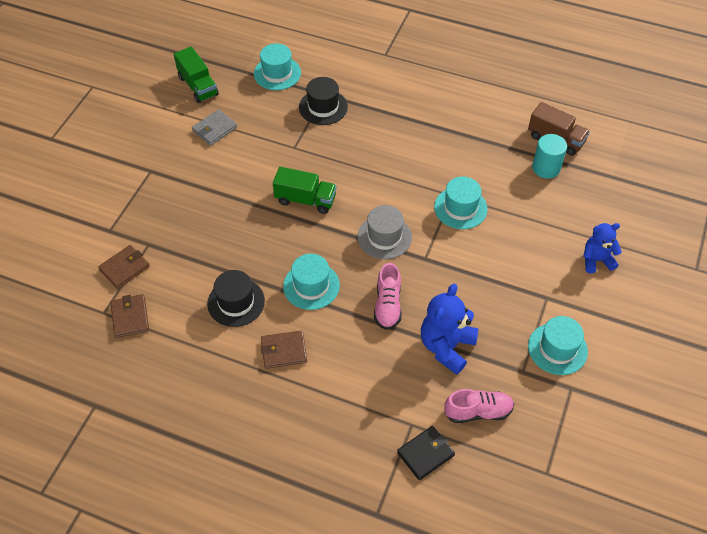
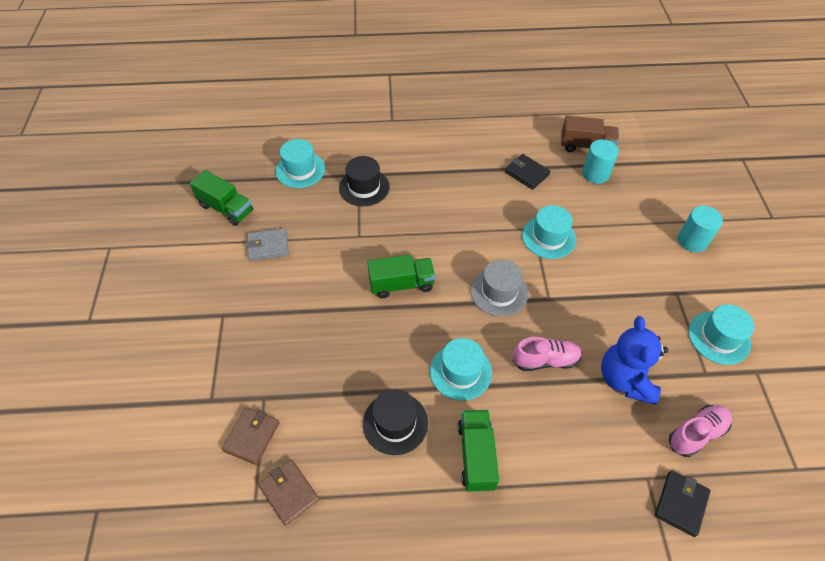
camera: 25 degrees left, 0 degrees up
(215, 129) = (268, 246): grey wallet -> grey wallet turned 60 degrees clockwise
(284, 351) = (476, 456): brown wallet -> green truck
(387, 305) = (545, 360): pink shoe -> pink shoe turned 75 degrees counterclockwise
(479, 145) = (526, 173): none -> black wallet
(596, 260) = (692, 240): blue teddy bear -> turquoise cylinder

